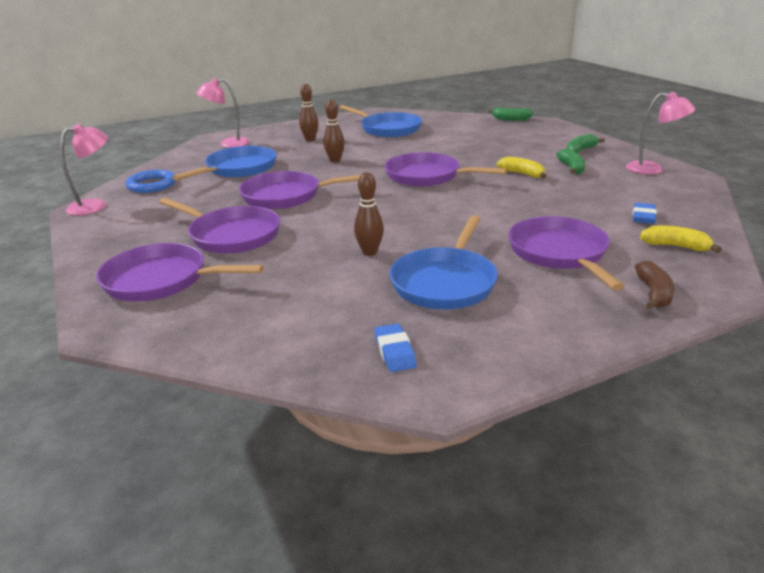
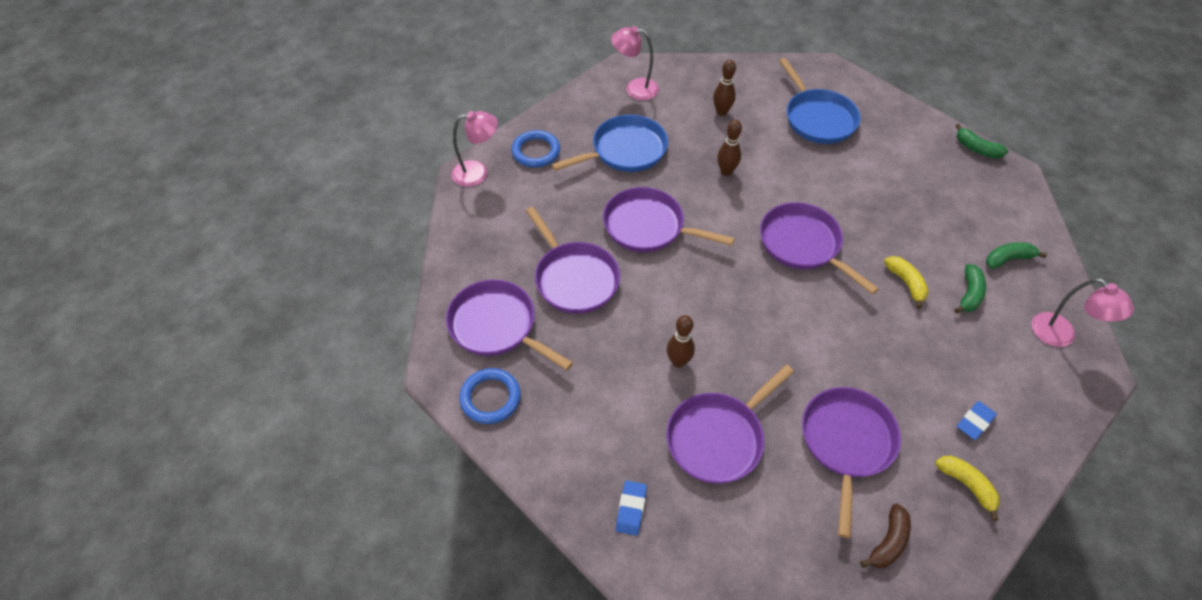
camera: 25 degrees right, 25 degrees up
(178, 326) = (490, 398): none -> blue ring
(445, 282) = (718, 438): blue pan -> purple pan

